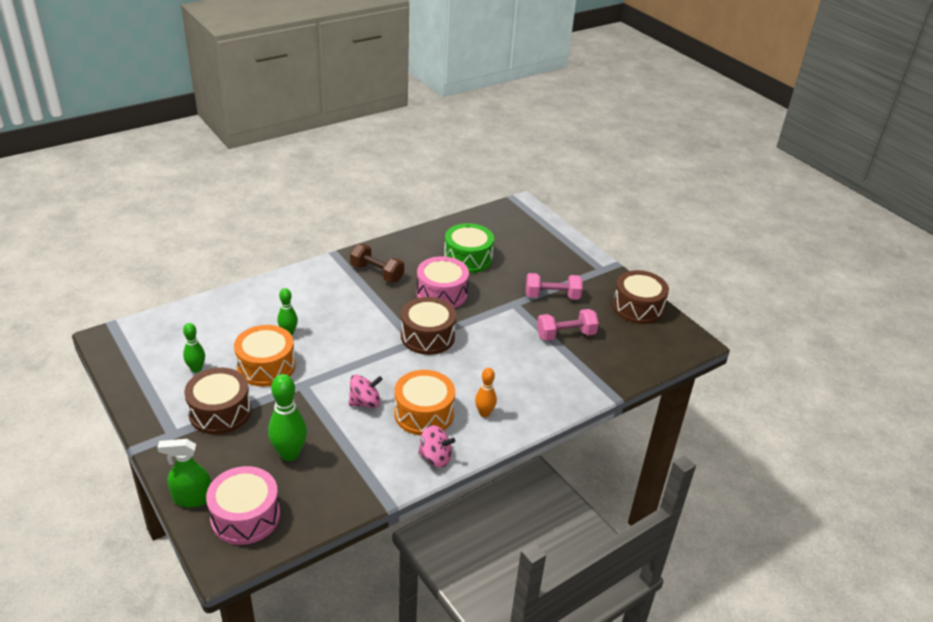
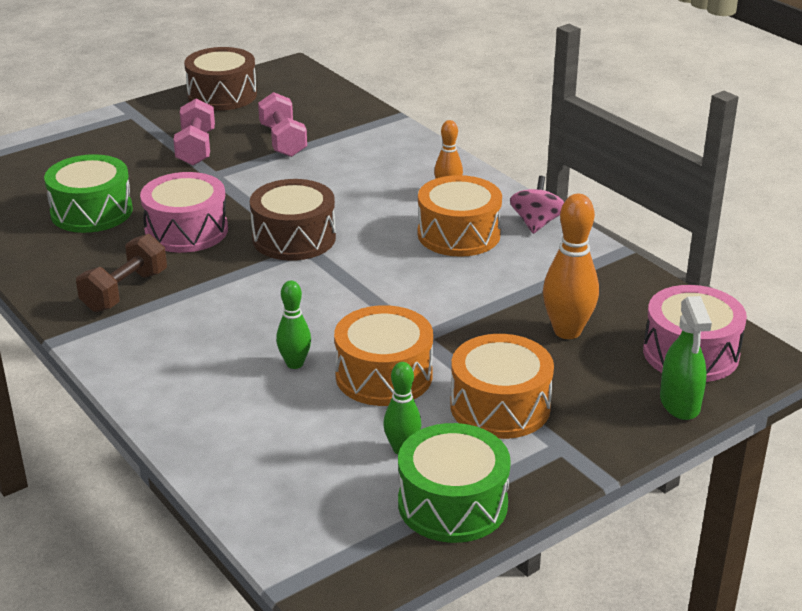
camera: 90 degrees left, 5 degrees down
(144, 384) = (452, 504): none -> green drum
(220, 412) = (500, 406): brown drum -> orange drum
(289, 454) = (567, 331): green bowling pin -> orange bowling pin
(365, 402) = (448, 279): pink spinning top -> none

